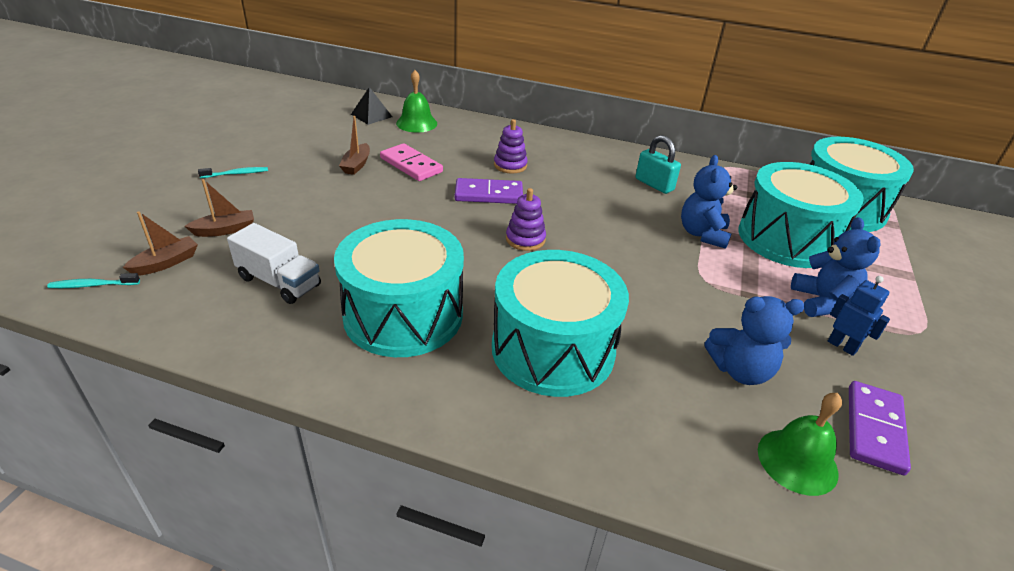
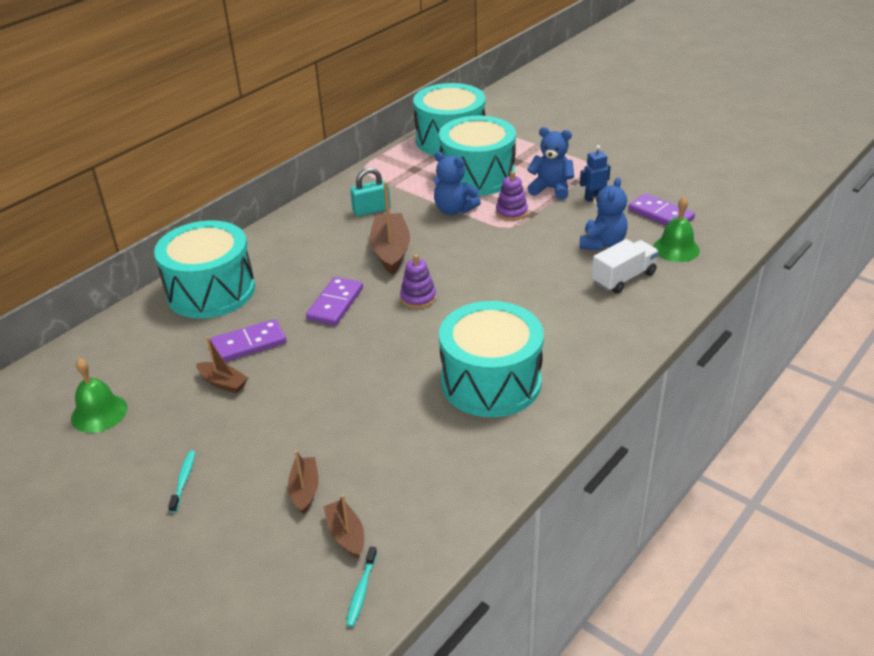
camera: 65 degrees left, 0 degrees up
(279, 282) = (414, 452): white truck -> white truck (623, 278)
(371, 115) = (107, 358): black pyramid -> none
(411, 165) = (248, 344): pink domino -> purple domino
(416, 123) = (154, 326): green bell -> green bell (99, 413)
(510, 165) = (290, 280): purple stacking toy -> purple stacking toy (511, 212)
(553, 349) = (557, 314): turquoise drum -> turquoise drum (211, 291)
(594, 208) = (391, 251): none -> brown boat

